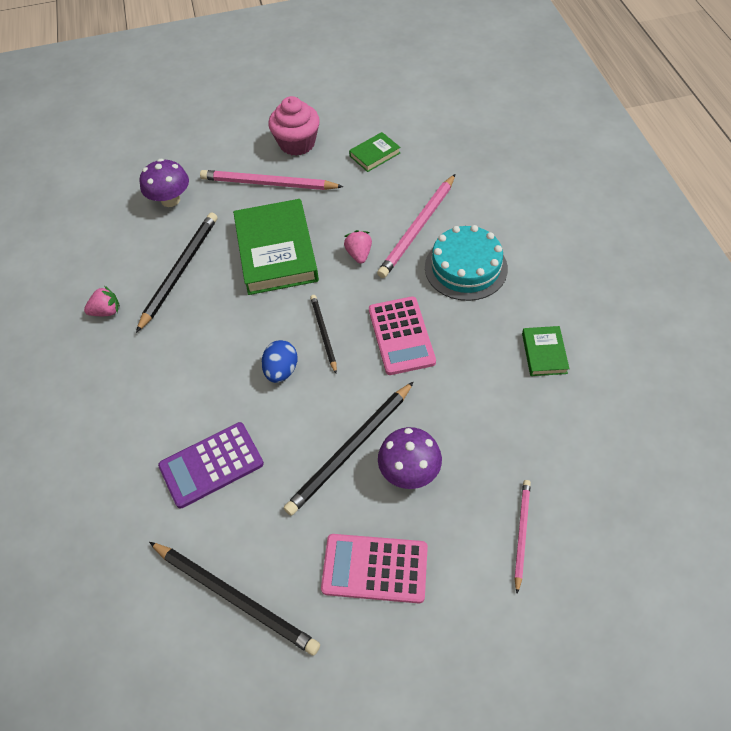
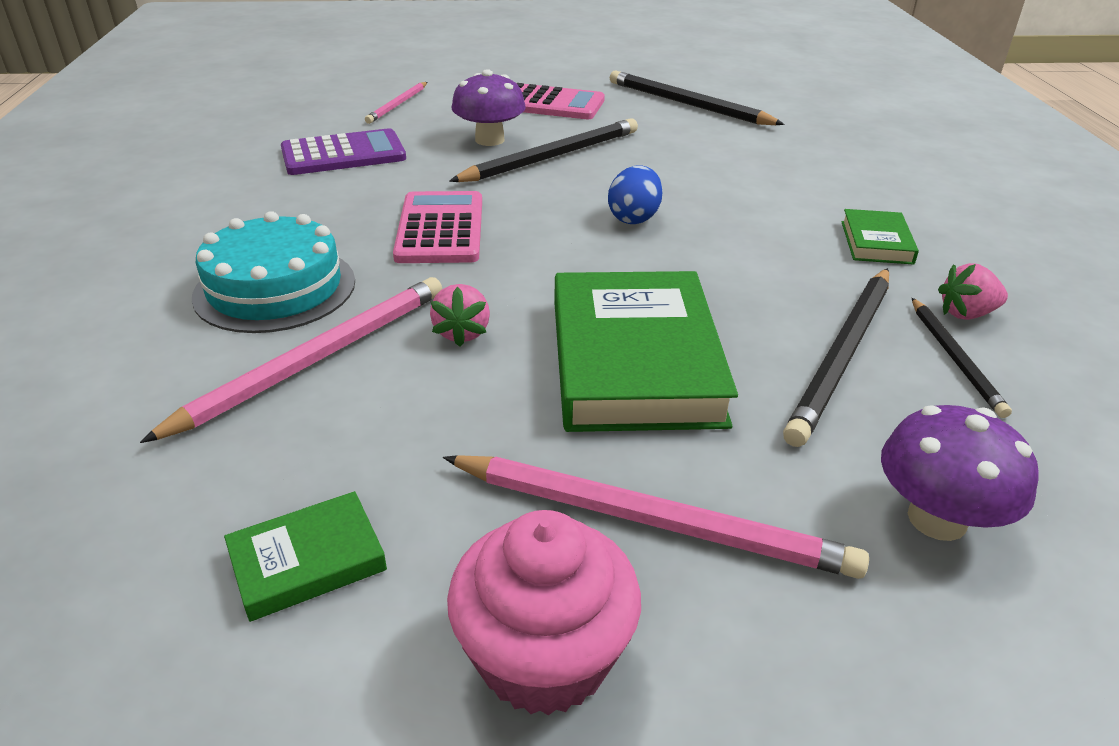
camera: 175 degrees left, 20 degrees down
(211, 465) = (726, 164): purple calculator -> purple calculator (343, 154)
(323, 334) = (562, 244): black pencil -> black pencil (954, 358)
(544, 353) = (251, 193): green book -> green book (876, 242)

